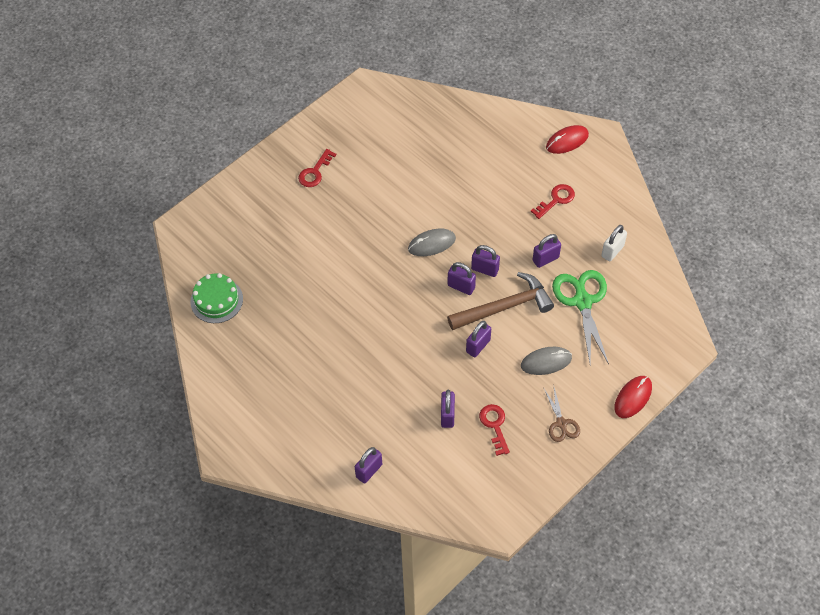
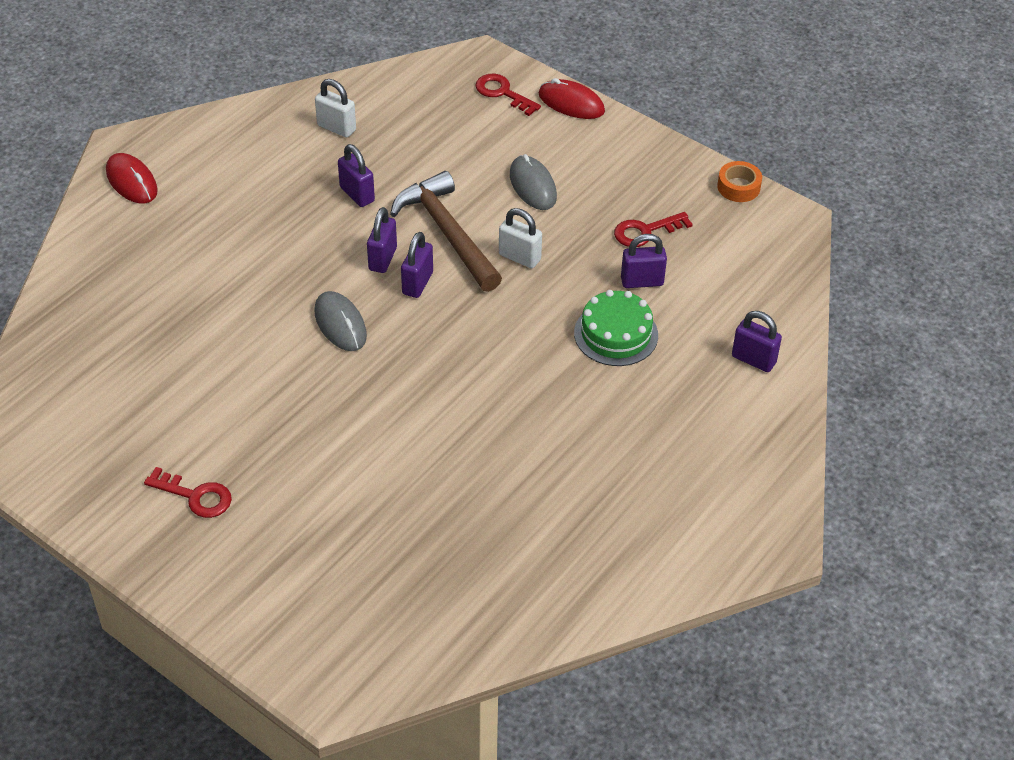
camera: 100 degrees left, 10 degrees down
(216, 300) = (487, 603): green cake -> green cake (616, 334)
(478, 346) = (519, 257): purple padlock -> white padlock
(534, 495) = (738, 187): none -> orange tape
(556, 200) = (246, 188): red key -> red key (502, 93)
(561, 423) = (625, 167): brown scissors -> none
(582, 301) = (427, 154): green scissors -> none

